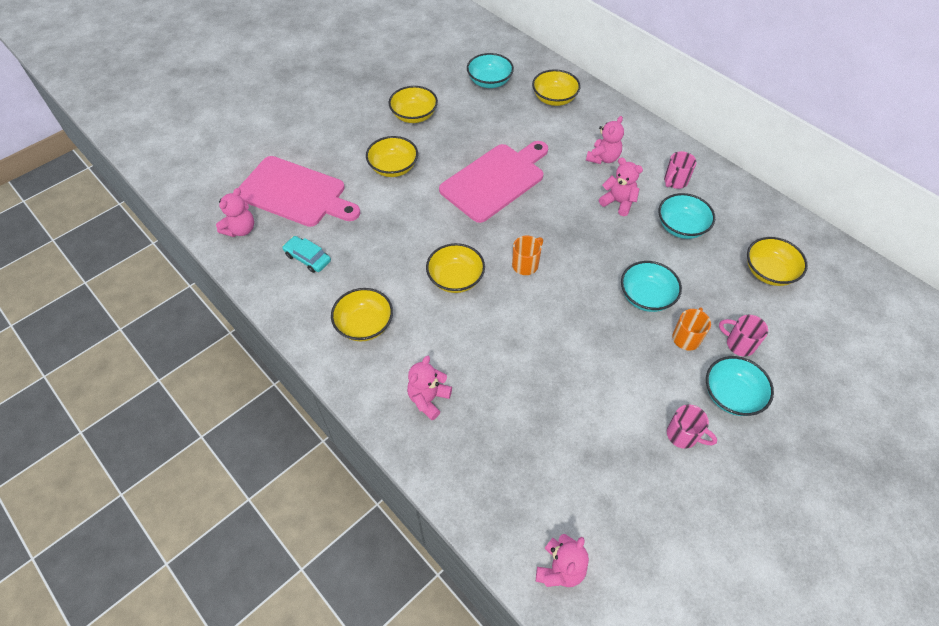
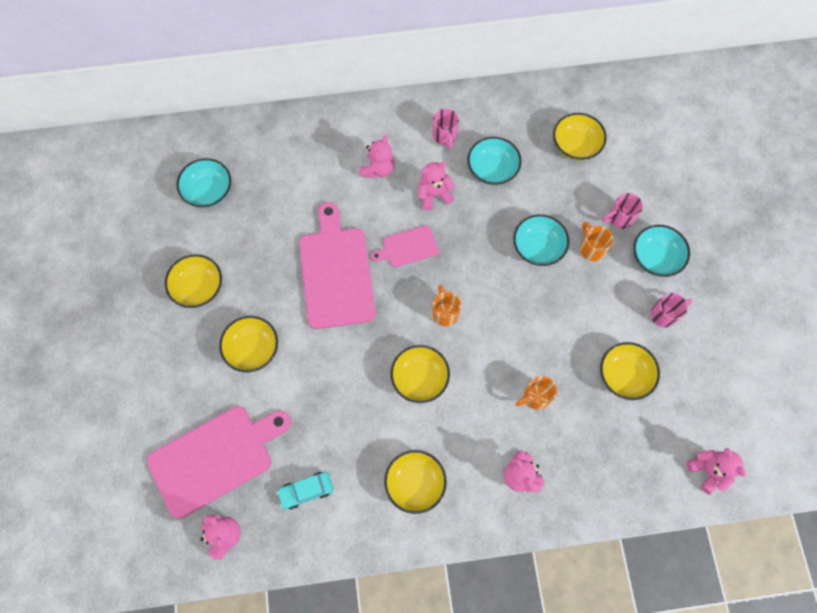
camera: 55 degrees left, 15 degrees up
(509, 371) = (535, 397): none -> orange mug
(554, 99) = (277, 153): yellow bowl -> yellow bowl (624, 375)
(558, 211) = (408, 247): none -> pink cutting board
(603, 158) = (378, 169): pink teddy bear -> pink teddy bear turned 45 degrees clockwise

